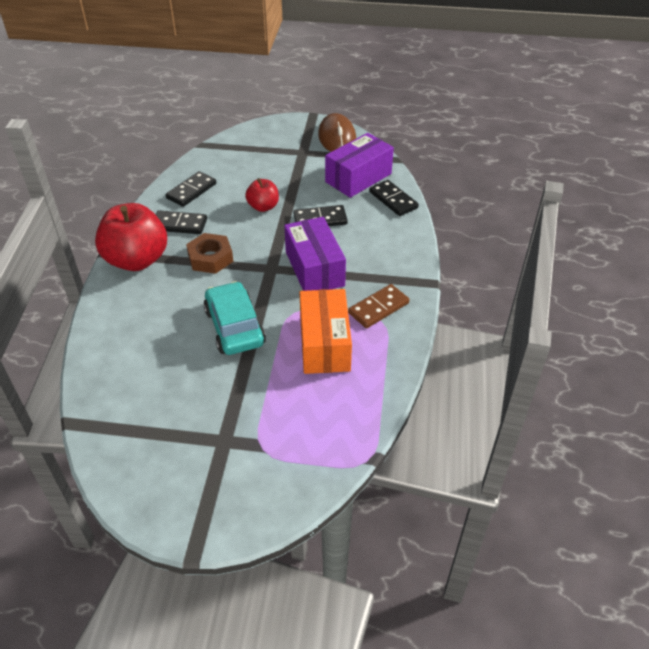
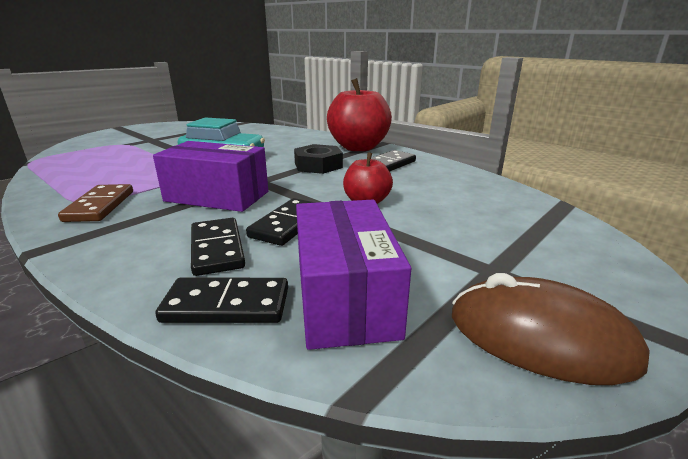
camera: 125 degrees right, 20 degrees down
(191, 191) = (445, 178): black domino -> black domino (217, 249)
(210, 258) = (318, 165): brown nut -> black nut
(324, 344) = (133, 175): orange box -> none

